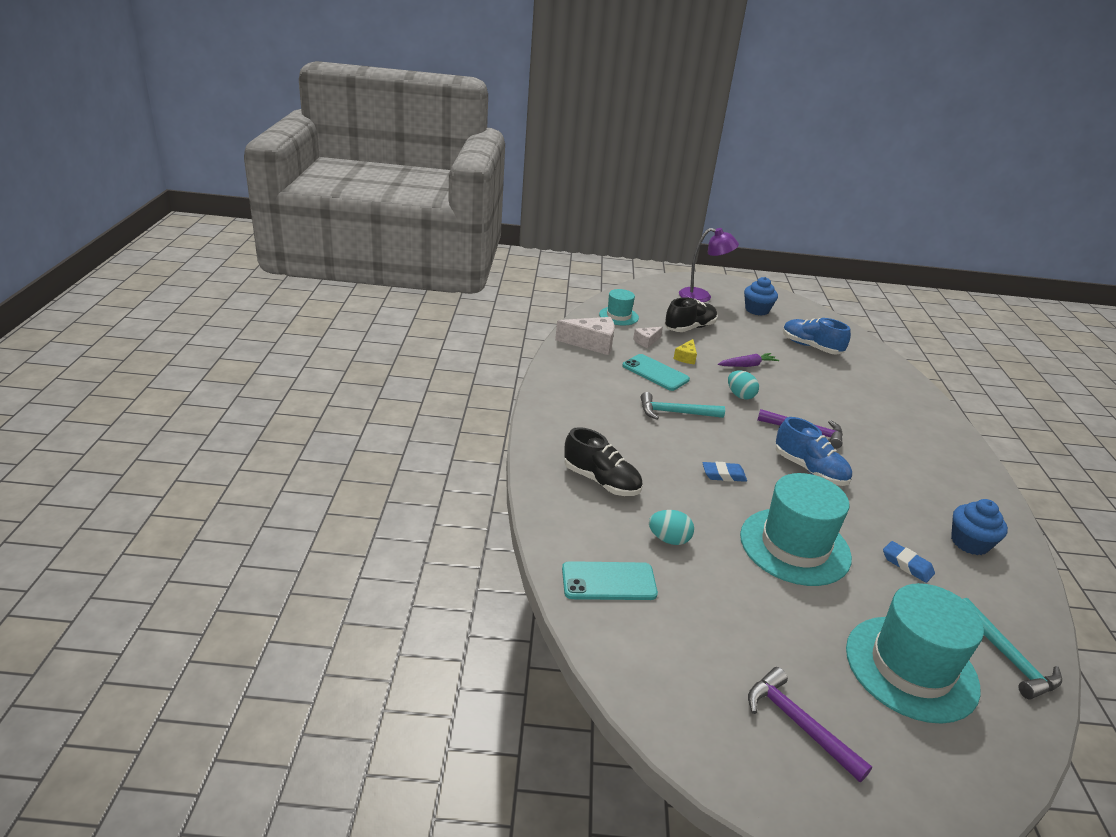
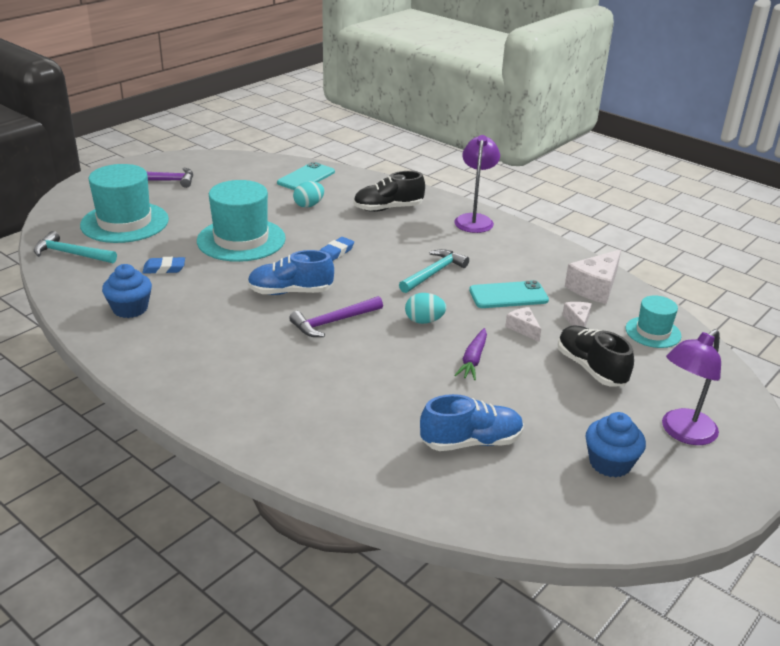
camera: 130 degrees right, 0 degrees up
(555, 423) = (474, 219): none -> purple lamp
(686, 357) = (523, 328): yellow cheese -> white cheese
(689, 328) = (591, 368): black shoe -> black shoe turned 150 degrees clockwise

